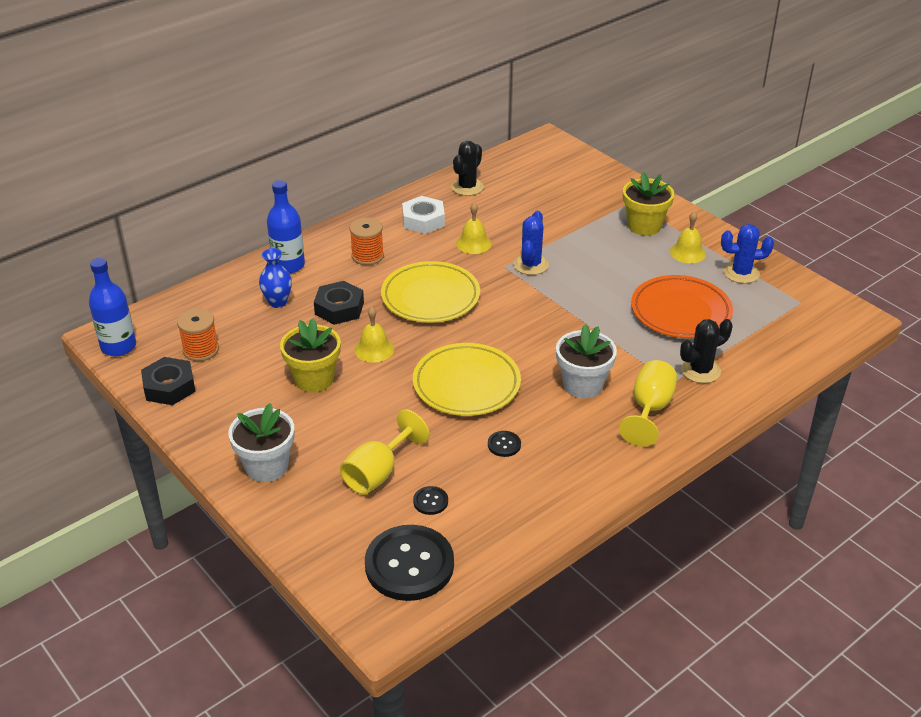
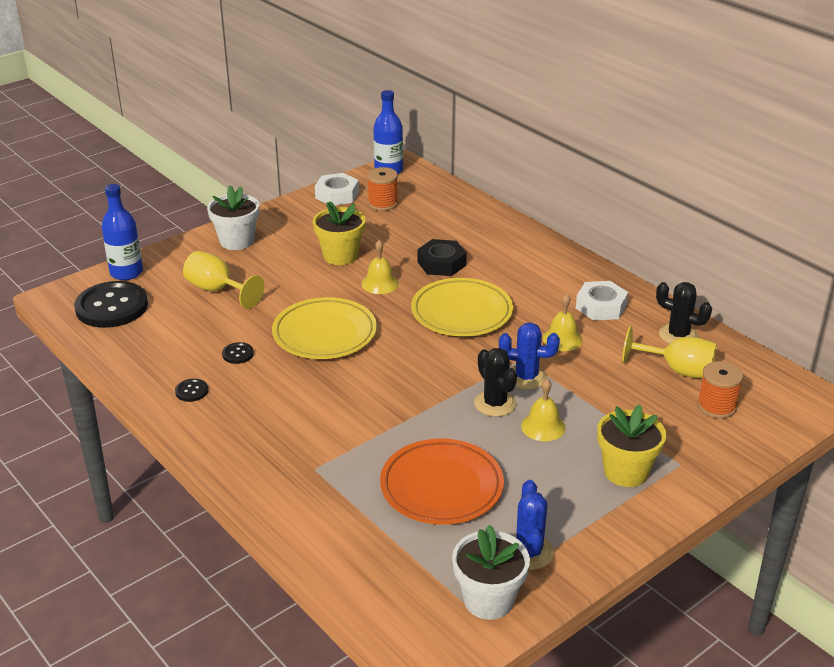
camera: 90 degrees right, 5 degrees down
(169, 387) = (337, 195): black nut -> white nut
(278, 302) = (450, 233): blue vase -> none
(288, 265) = (507, 235): blue bottle -> blue bottle (126, 272)
(367, 256) = (529, 275): orange spool -> orange spool (716, 406)
(430, 501) = (177, 316): black button -> black button (191, 391)
(583, 385) = (316, 404): white flower pot -> white flower pot (488, 600)
(649, 409) = (272, 448): yellow goblet -> yellow goblet (678, 370)
(687, 252) = (570, 506): yellow bell -> yellow bell (543, 426)
(700, 370) = (332, 492): black cactus -> black cactus (495, 403)

